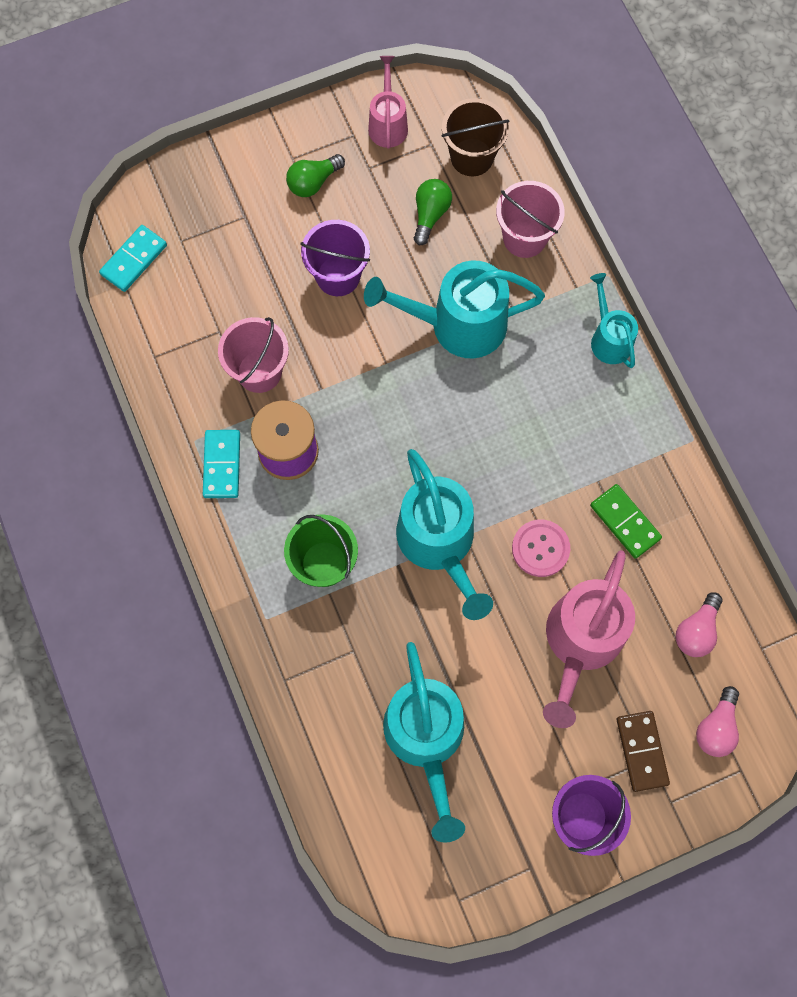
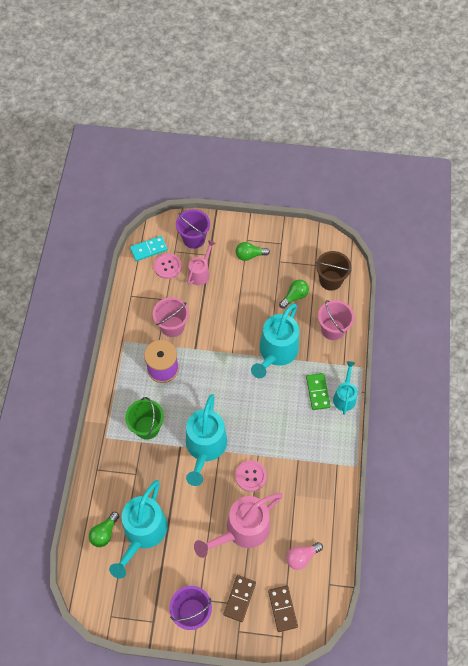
camera: 30 degrees right, 10 degrees down
(186, 273) = (167, 266): none -> pink button
(222, 465) = (130, 359): turquoise domino -> none
(338, 276) = (234, 302): purple bucket -> purple bucket (194, 239)
(364, 775) = (104, 533): none -> green light bulb
(388, 124) = (300, 246): pink watering can -> pink watering can (200, 273)
(457, 325) = (276, 353): turquoise watering can -> turquoise watering can turned 90 degrees counterclockwise
(625, 522) = (299, 486): green domino -> green domino (317, 392)
(716, 727) = (282, 608): pink light bulb -> brown domino

